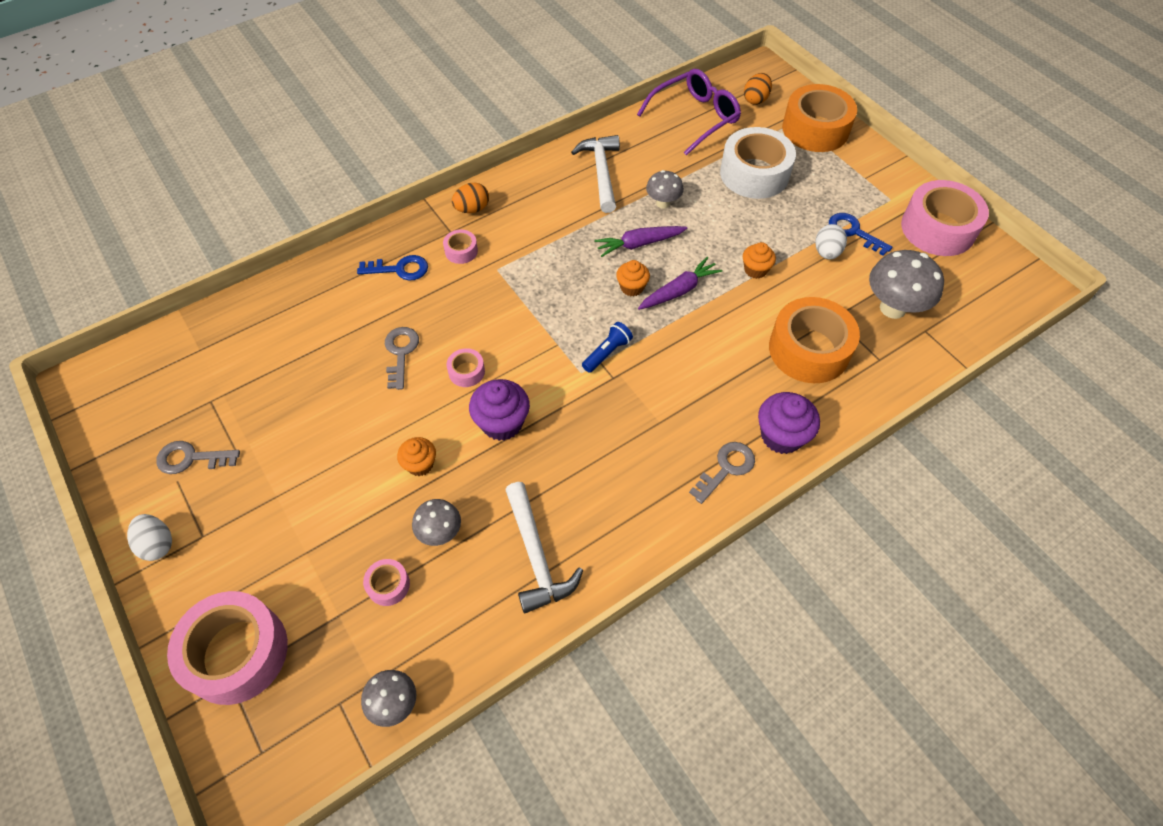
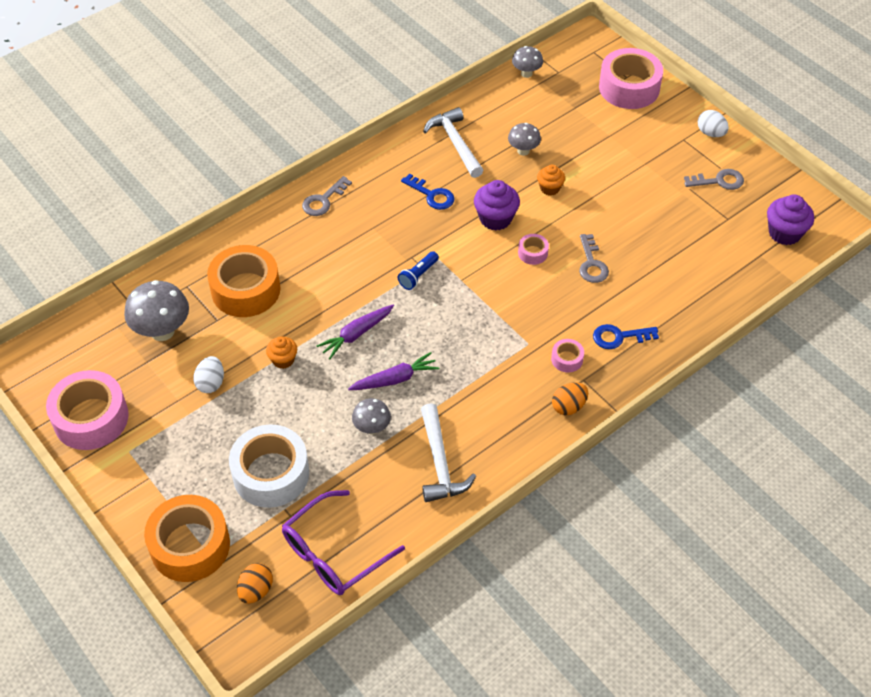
camera: 175 degrees right, 5 degrees down
(388, 585) = (549, 123): pink tape -> none
(632, 287) = (400, 334): orange cupcake -> none
(781, 436) = (279, 224): purple cupcake -> purple cupcake (784, 233)
(853, 232) = (179, 408): blue key -> blue key (432, 195)

